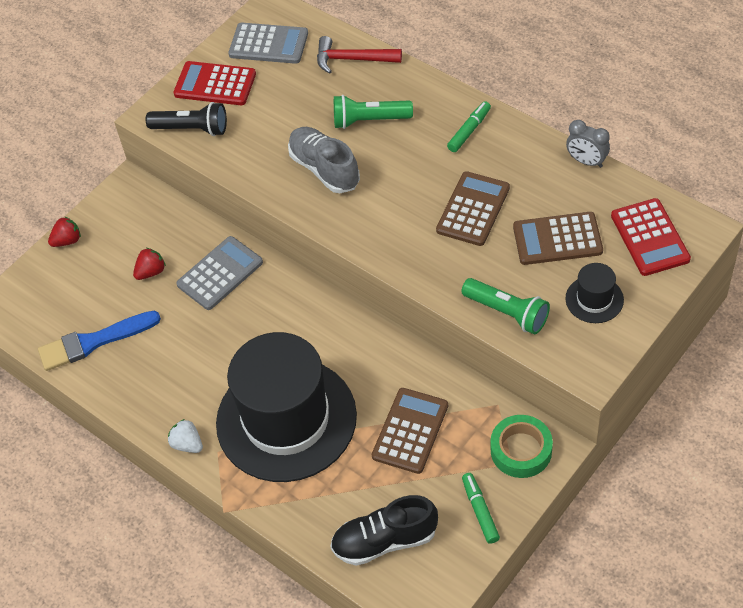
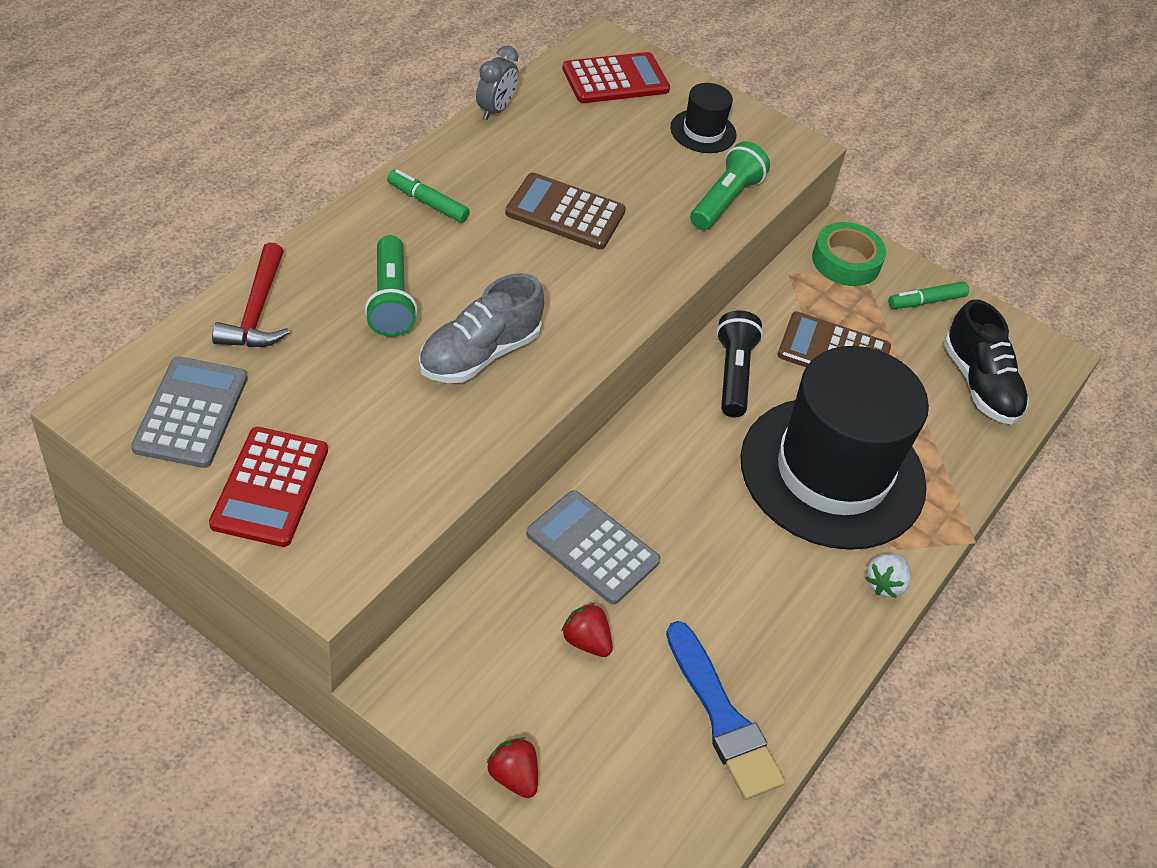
camera: 105 degrees left, 5 degrees down
(192, 129) = (370, 519): black flashlight -> black flashlight (733, 374)
(557, 239) = (616, 148): brown calculator -> none

